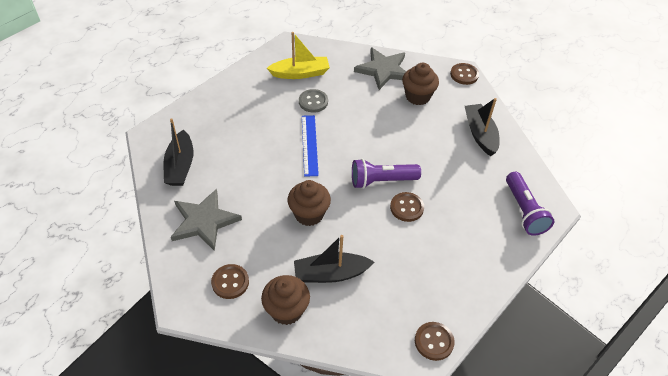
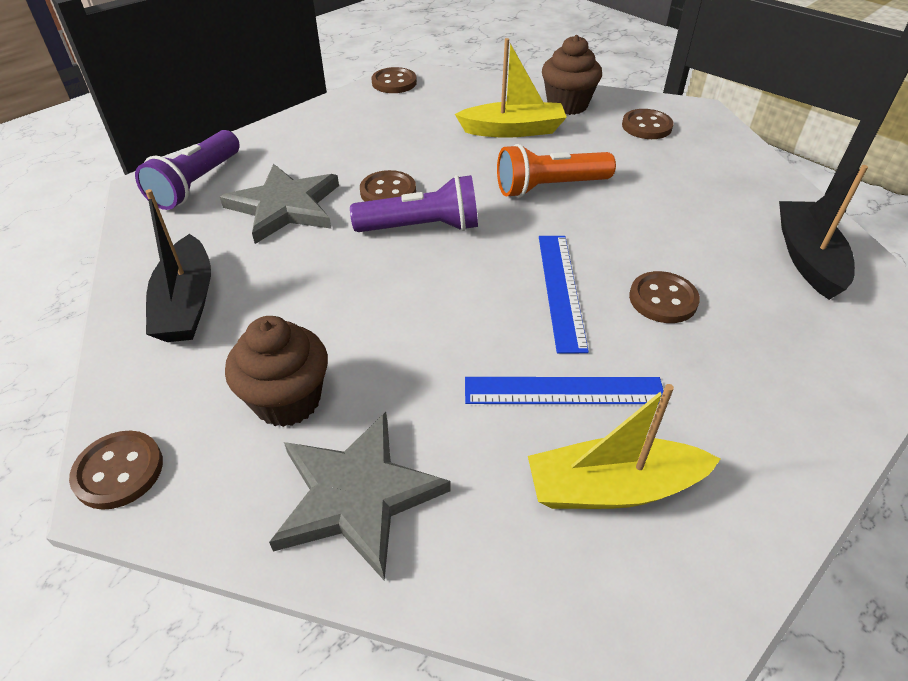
camera: 175 degrees left, 5 degrees down
(204, 221) = (715, 183): grey star -> grey star (285, 207)
(262, 141) = (663, 299): none -> brown button
(309, 214) = (549, 187): brown cupcake -> orange flashlight
(313, 102) = (564, 391): grey button -> blue ruler
(330, 274) = (513, 130): black boat -> yellow boat
(524, 211) = (196, 184): purple flashlight -> purple flashlight turned 150 degrees counterclockwise

